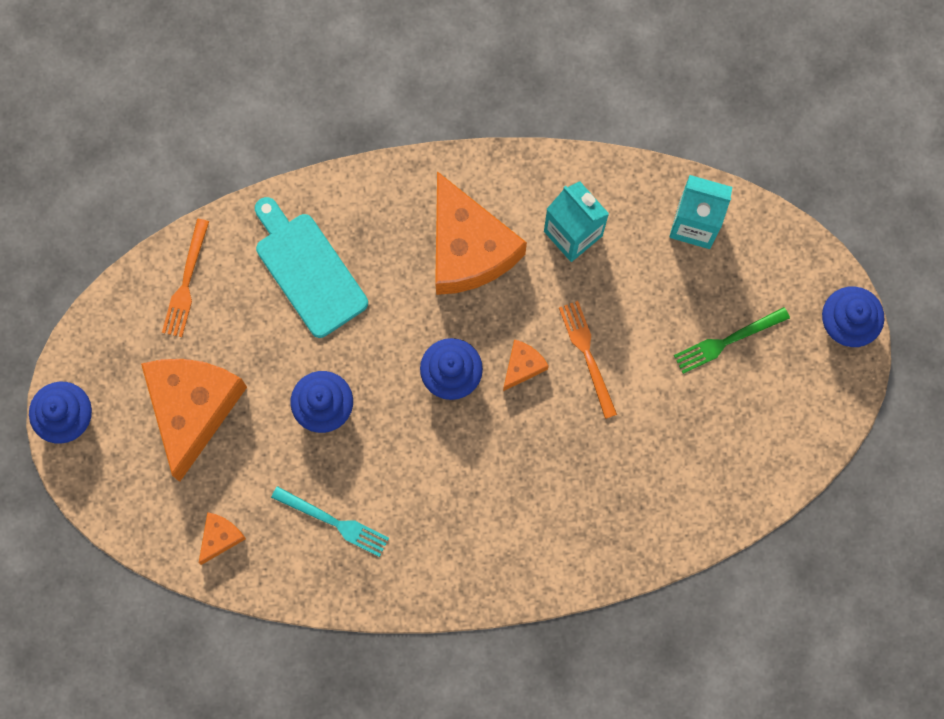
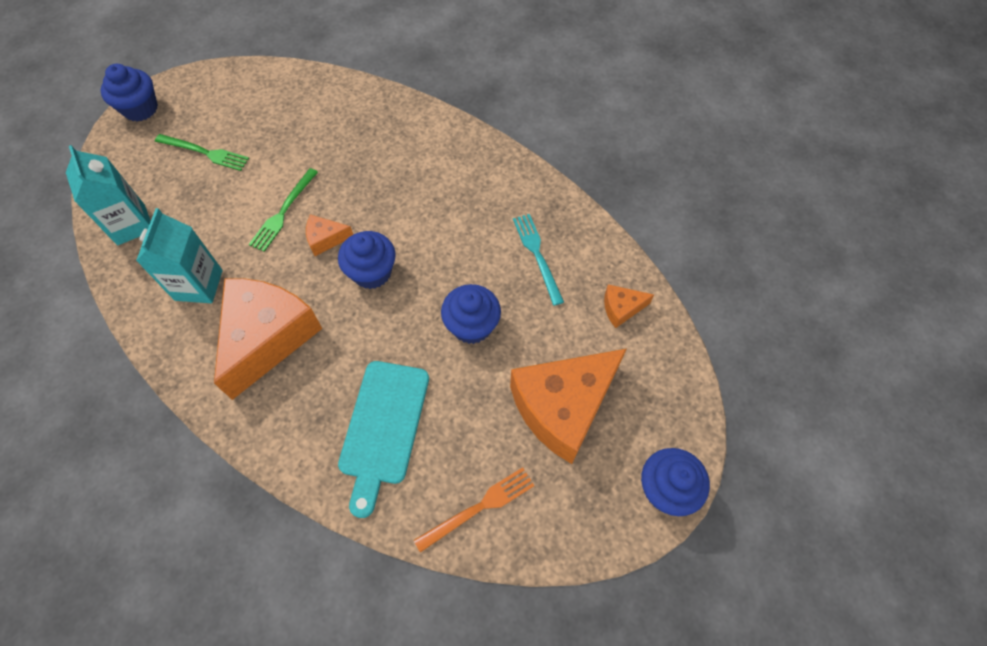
camera: 135 degrees left, 15 degrees down
(587, 355) = (283, 212): orange fork -> green fork

